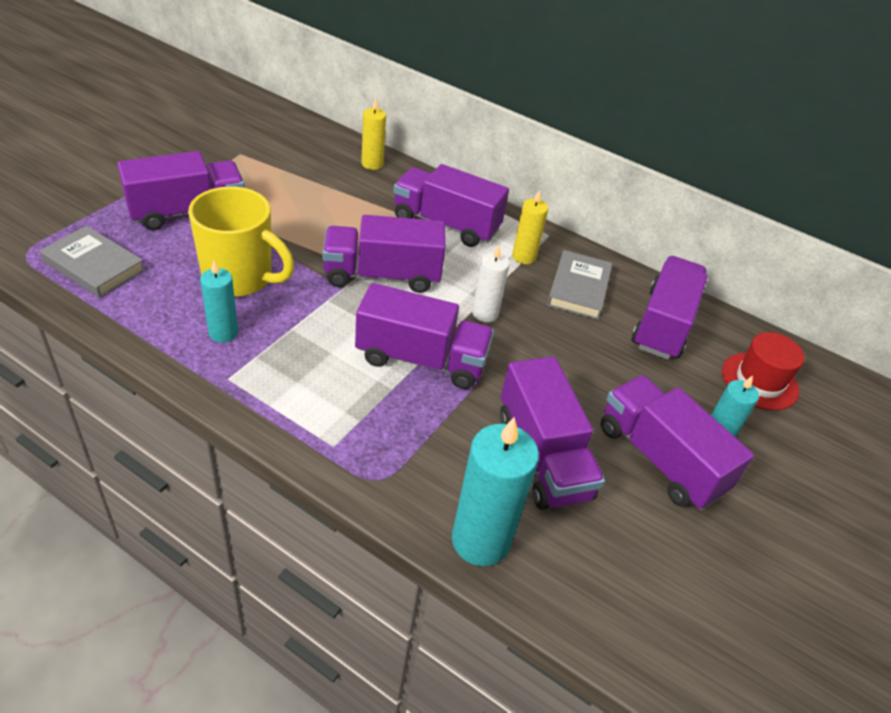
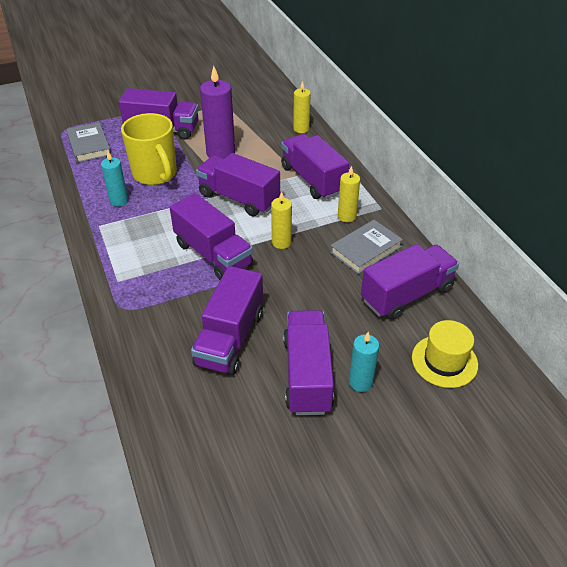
camera: 40 degrees right, 0 degrees up
(302, 223) = (220, 153): none -> purple candle
(480, 540) = (145, 365): turquoise candle -> none
(485, 313) = (281, 242): white candle -> yellow candle
(759, 381) = (444, 361): red hat -> yellow hat

